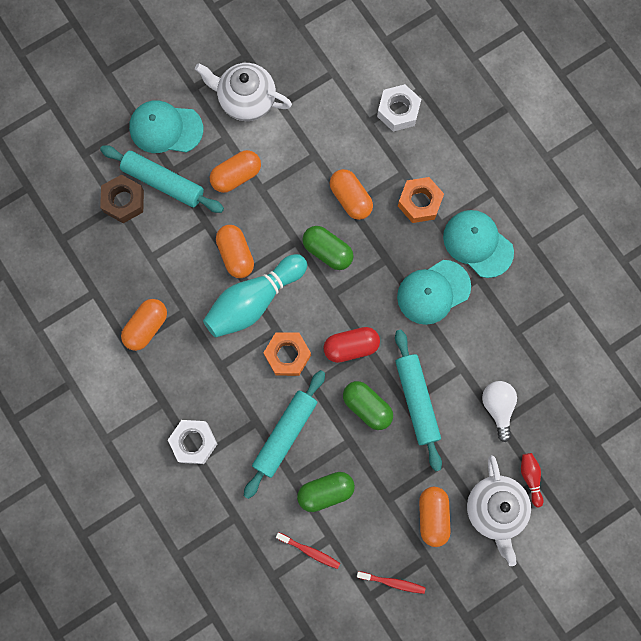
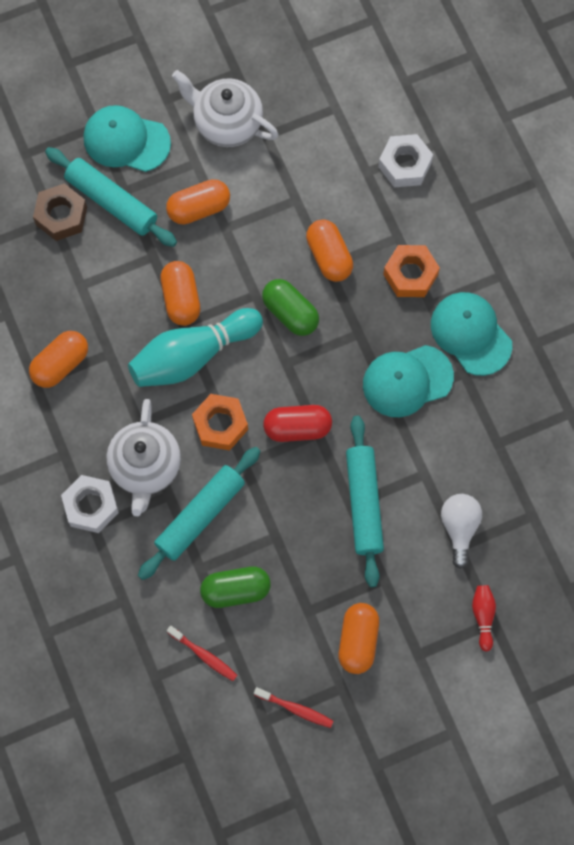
camera: 10 degrees right, 5 degrees down
(367, 407) = (303, 500): green capsule -> none
(495, 509) = (433, 646): white teapot -> white teapot (145, 467)

